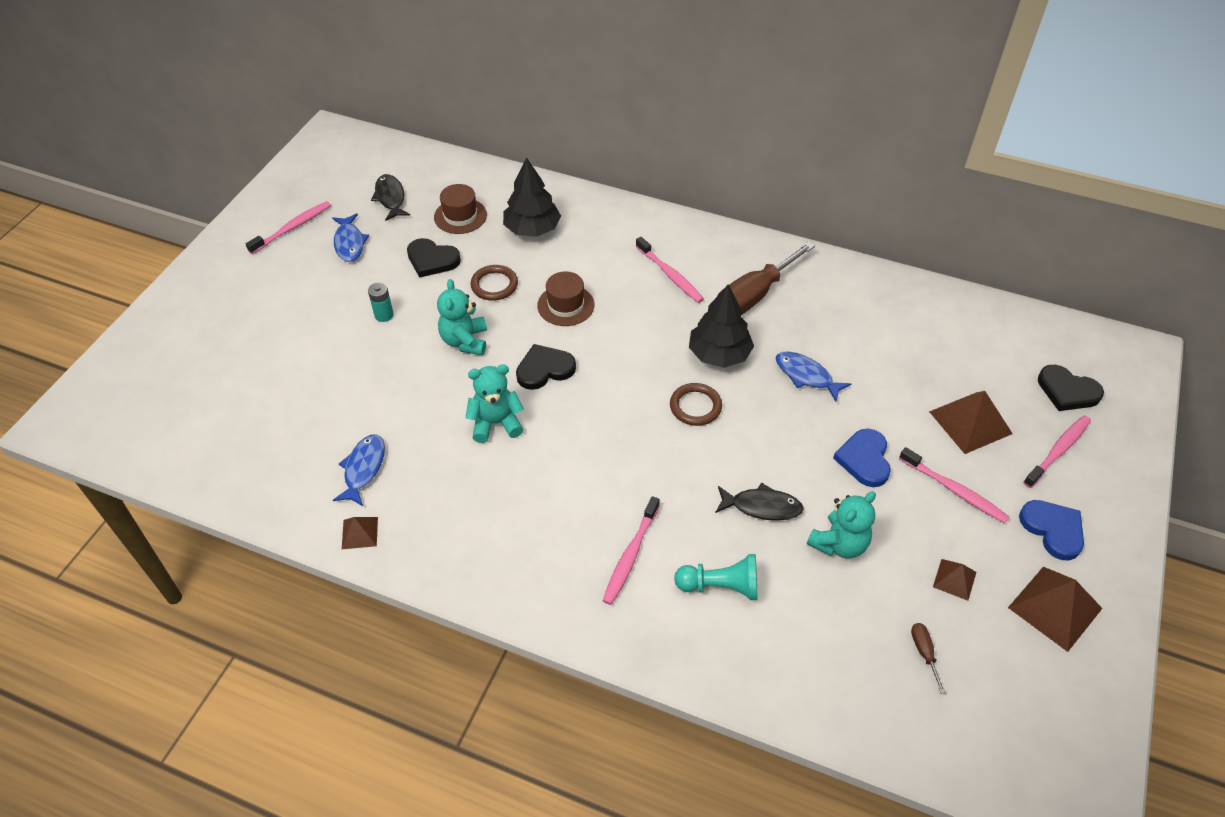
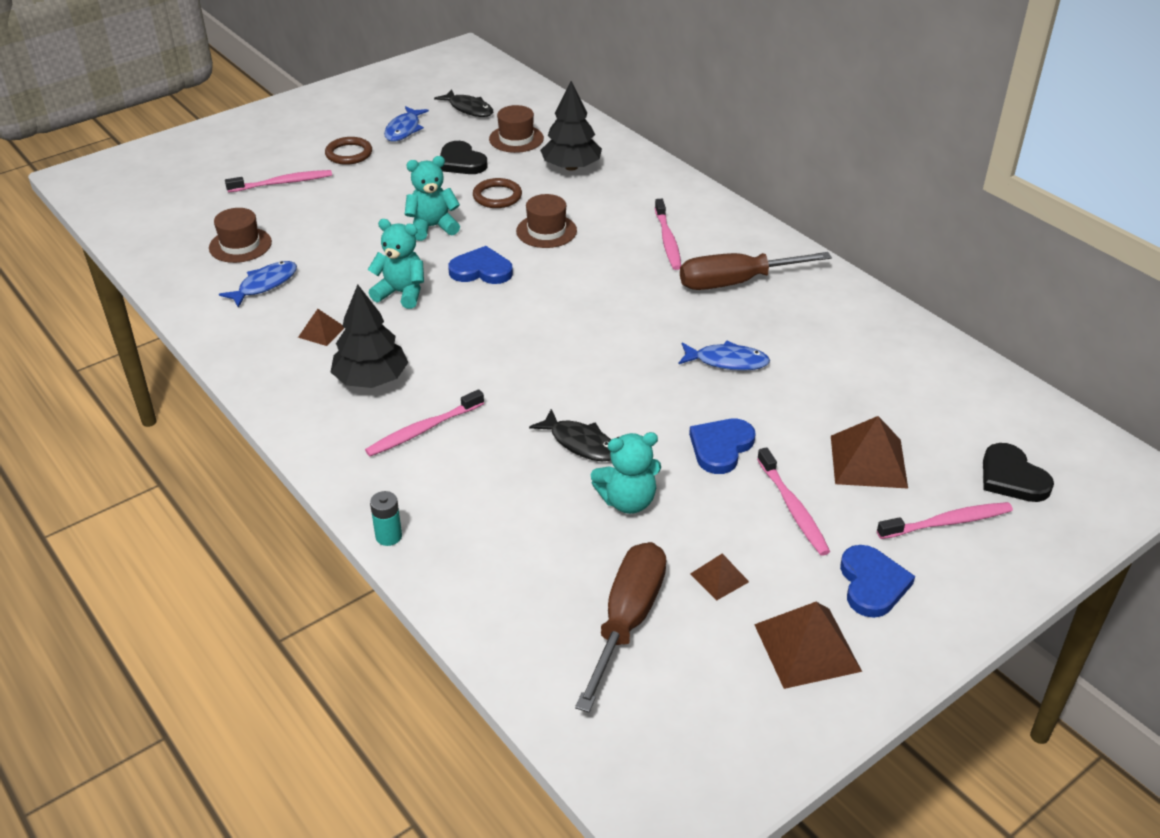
camera: 30 degrees right, 10 degrees down
(292, 228) = (368, 106): pink toothbrush -> pink toothbrush (282, 183)
(302, 435) = (240, 245): none -> brown hat
(360, 533) = (220, 326): brown pyramid -> brown pyramid (321, 332)
(384, 315) = (383, 187): turquoise battery -> turquoise battery (388, 536)
(390, 198) = (469, 109): black fish -> black fish turned 120 degrees clockwise
(465, 341) = (432, 227): turquoise teddy bear -> turquoise teddy bear turned 45 degrees clockwise
(544, 369) = (481, 270): black heart -> blue heart
(695, 406) = (592, 345): brown ring -> brown ring (349, 154)
(719, 354) = (655, 315): black tree -> black tree (371, 379)
(720, 586) = (481, 485): turquoise pawn -> none
(806, 376) = (727, 361): blue fish -> blue fish turned 120 degrees clockwise
(924, 652) = (627, 620): brown screwdriver -> brown screwdriver, size x2.44

